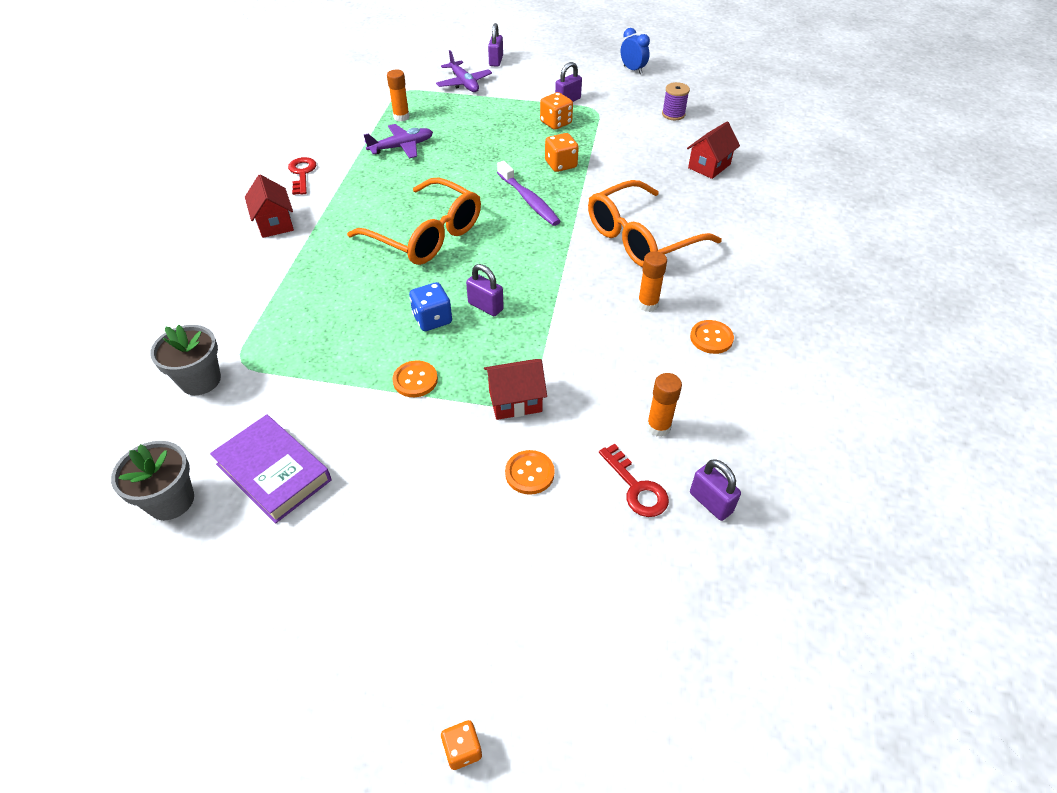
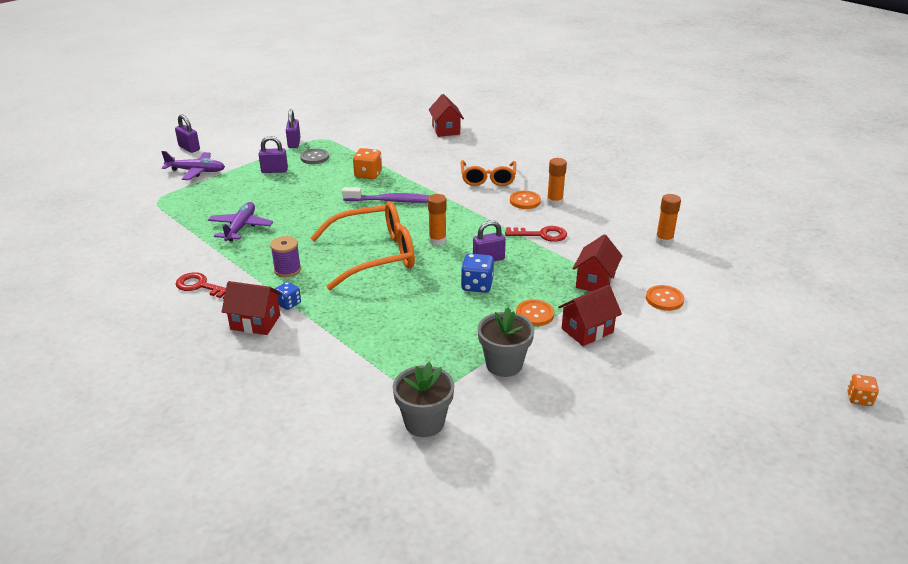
camera: 55 degrees left, 15 degrees down
(171, 501) = (556, 476): grey flower pot -> grey flower pot (504, 364)
(274, 472) = (571, 410): purple book -> none
(313, 226) = (288, 303): none -> blue dice
(401, 117) = (196, 213): orange glue stick -> orange glue stick (437, 241)
(417, 431) = (587, 330): none -> red house
(556, 123) = (314, 157): orange dice -> grey button
(633, 70) = (297, 108): blue clock -> none
(637, 487) = (706, 266): red key -> red key (541, 235)
(641, 238) = (488, 179): orange glasses -> orange glasses, size x0.62
(673, 114) = (373, 117): purple spool -> purple spool (287, 270)
(710, 502) = (735, 248): purple padlock -> purple padlock (274, 170)
(711, 338) = (606, 195): orange button -> orange button (525, 201)

